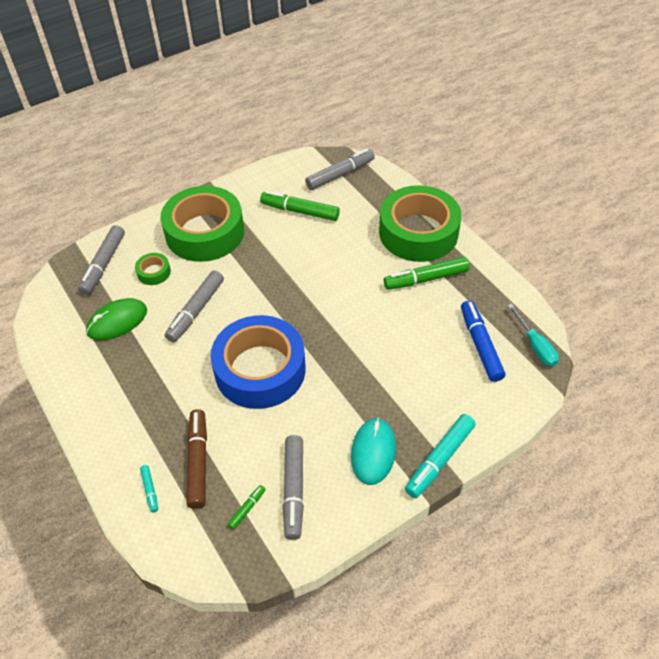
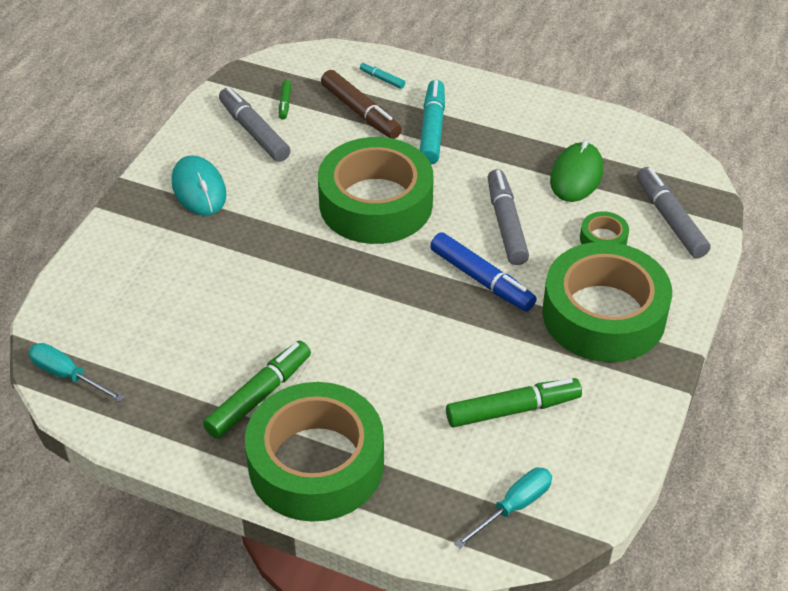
camera: 145 degrees right, 5 degrees down
(260, 370) = (376, 203): blue tape -> green tape
(340, 174) = (513, 507): grey marker -> turquoise screwdriver
(440, 459) = (126, 212): turquoise marker -> turquoise marker (432, 129)
(480, 345) = (139, 343): blue marker -> blue marker (481, 279)

